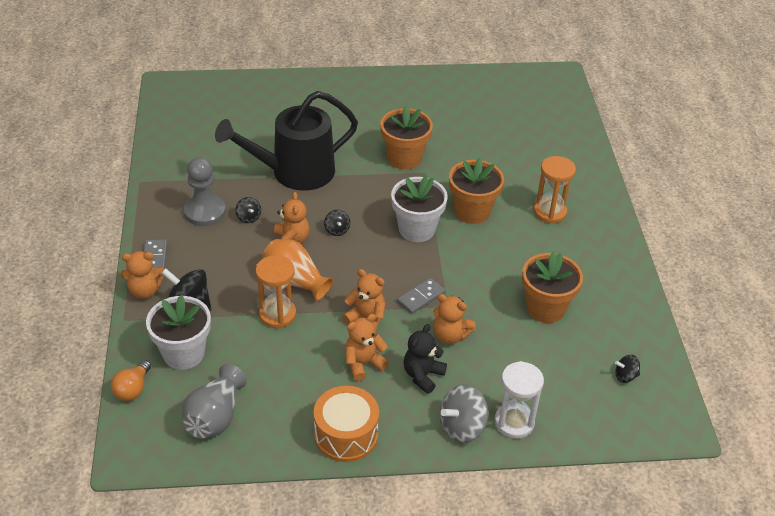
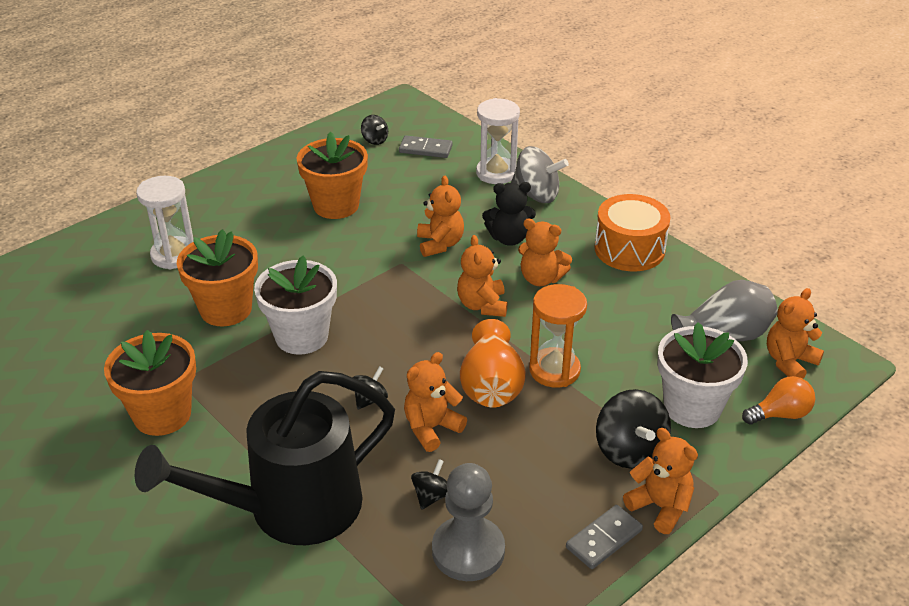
camera: 125 degrees left, 5 degrees down
(159, 431) = (789, 362): none -> orange teddy bear
(295, 172) = (291, 508): black watering can -> black watering can turned 120 degrees clockwise
(420, 297) = (409, 284): grey domino -> grey domino (425, 149)
(550, 212) = (174, 255): orange hourglass -> white hourglass

